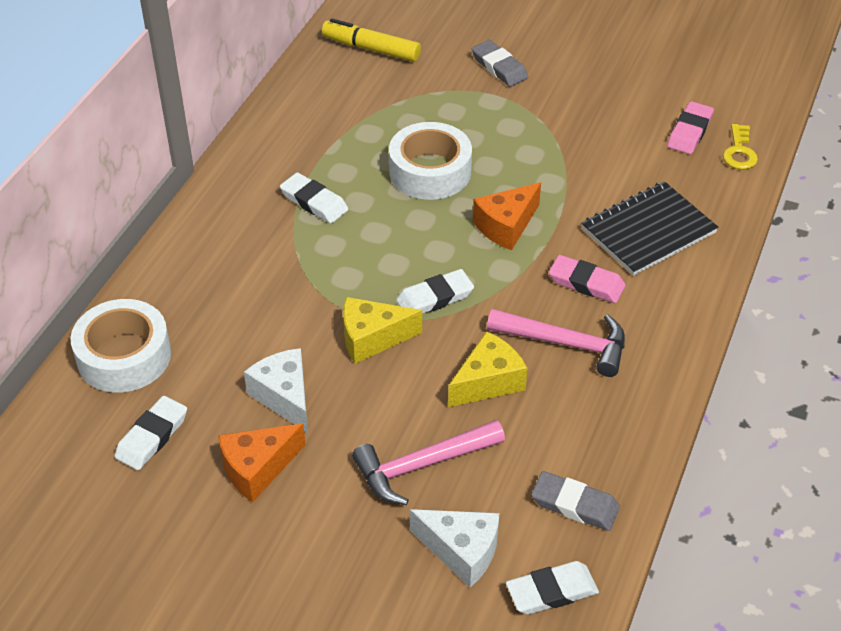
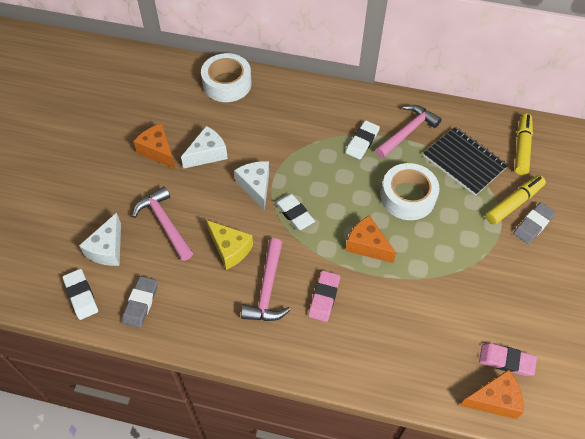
camera: 80 degrees right, 10 degrees up
(152, 436) = (175, 106): white eraser -> none
(309, 151) = (407, 132): none -> pink hammer
(372, 338) = (256, 187): yellow cheese -> white cheese
(462, 76) = (514, 203): none -> yellow marker
(648, 231) = (385, 335): black notebook -> black notebook (464, 162)
(739, 152) = (494, 400): yellow key -> orange cheese

